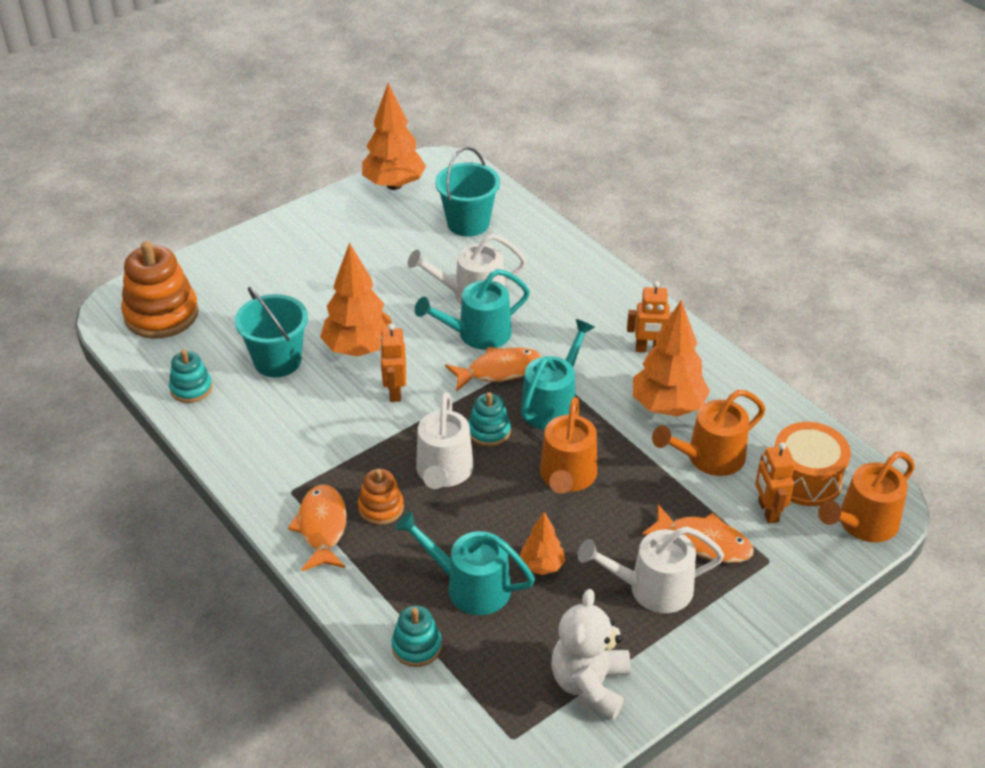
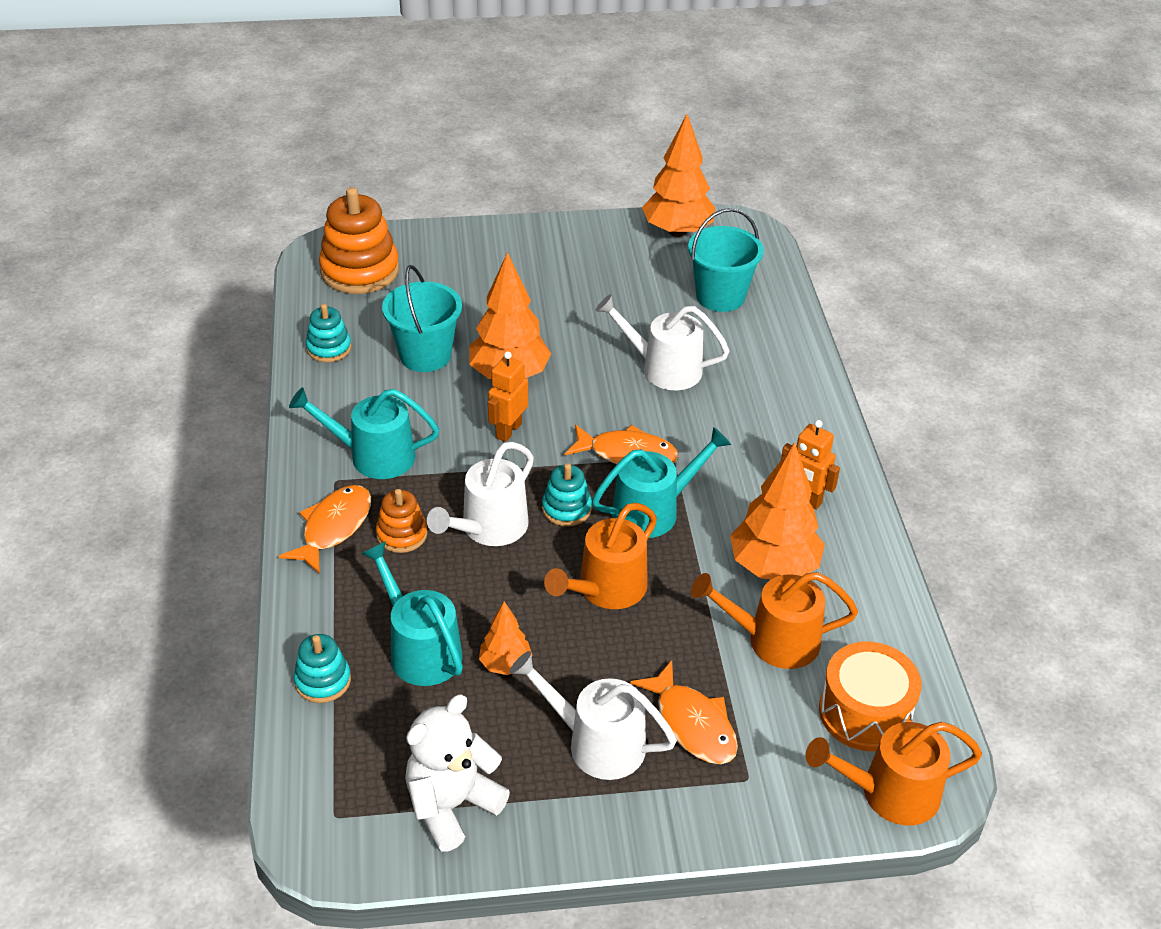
camera: 30 degrees right, 0 degrees up
(477, 334) = (636, 409): turquoise watering can -> turquoise watering can (373, 456)
(767, 511) = (791, 726): orange robot -> none

